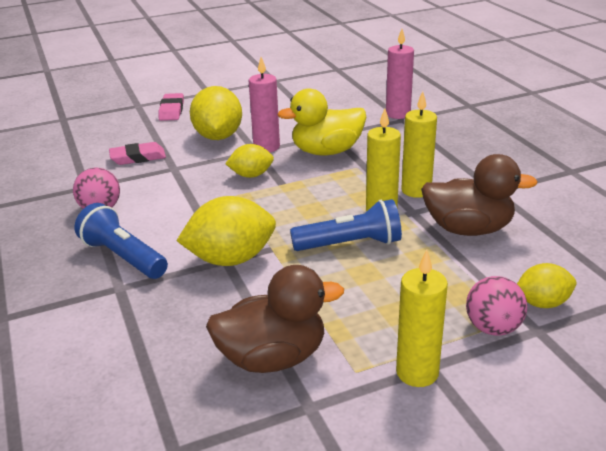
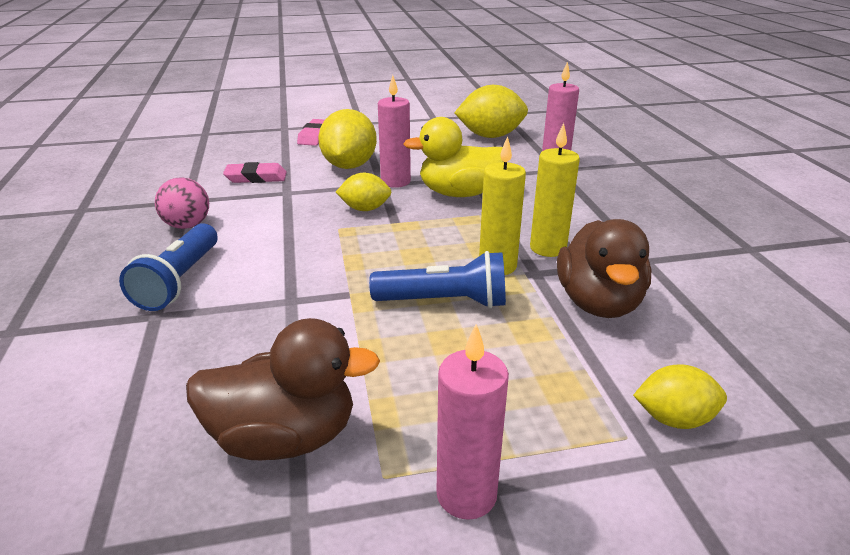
camera: 10 degrees right, 0 degrees up
(123, 257) = (180, 281): blue flashlight -> blue flashlight turned 135 degrees counterclockwise
(231, 259) = (297, 300): yellow lemon -> yellow lemon (490, 136)
(417, 372) = (466, 495): yellow candle -> pink candle
(468, 229) = (598, 303): brown duck -> brown duck turned 75 degrees clockwise
(493, 328) = (594, 444): pink ball -> none

